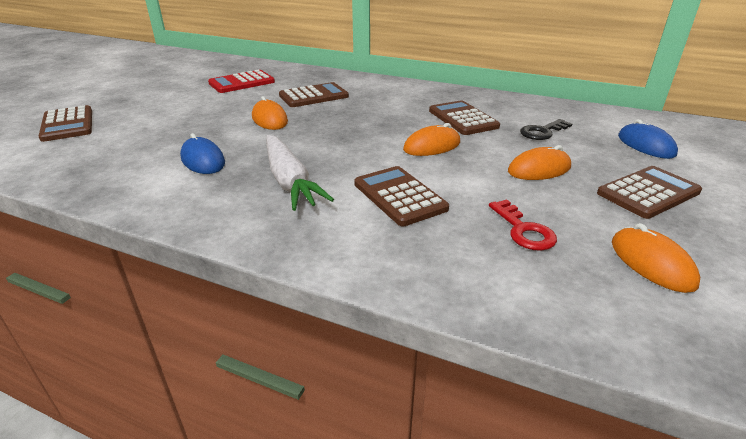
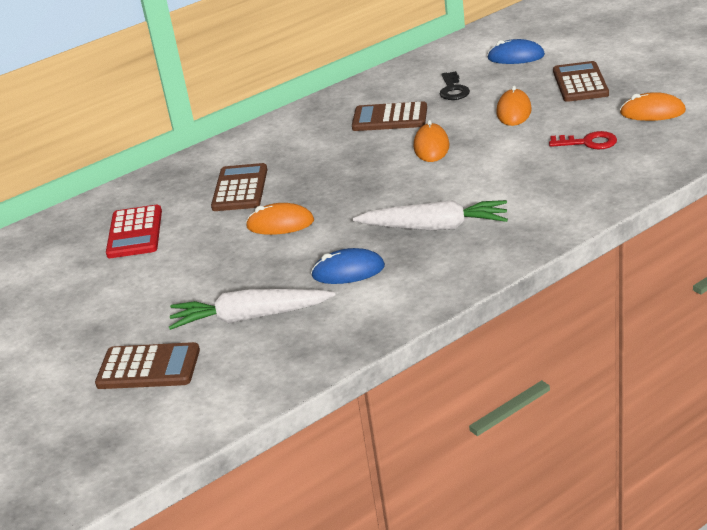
camera: 55 degrees left, 0 degrees up
(130, 140) = (250, 317): none -> white carrot
(399, 196) = (504, 180): brown calculator -> none

